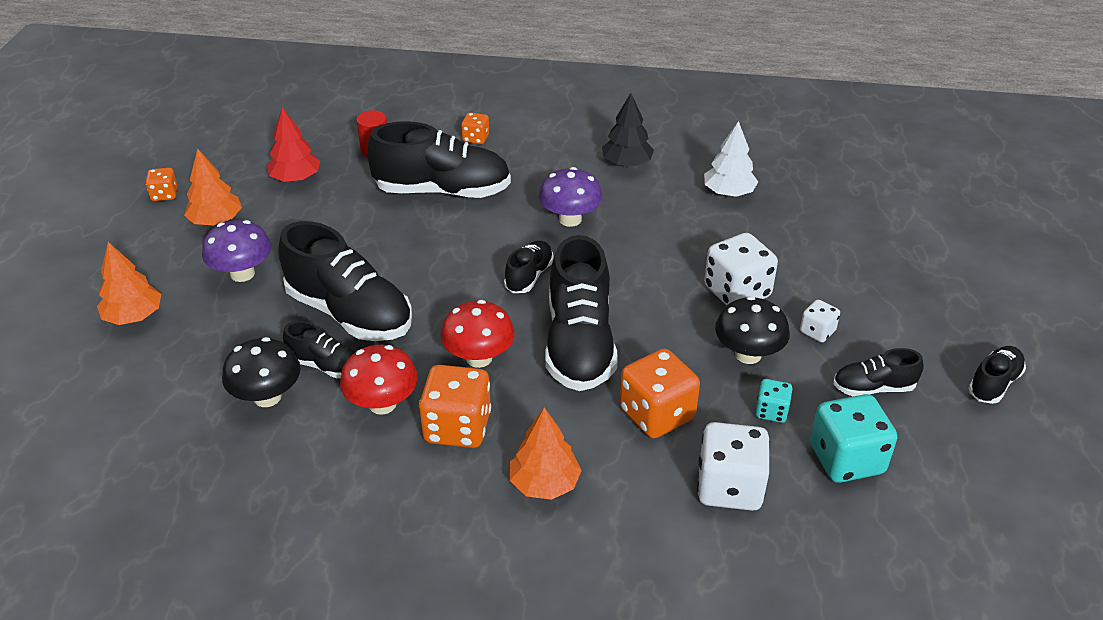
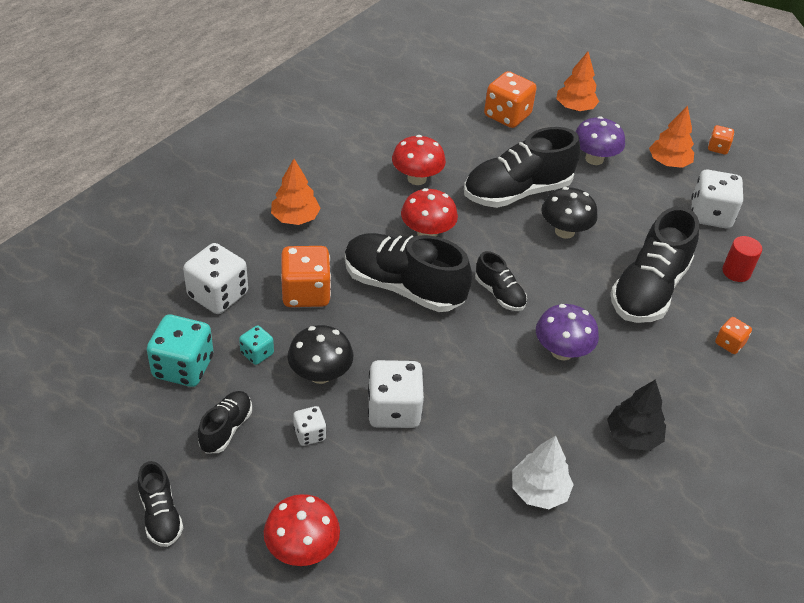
camera: 115 degrees right, 5 degrees up
(267, 397) = (459, 138): black mushroom -> black mushroom (564, 231)
(295, 178) = (710, 215): red tree -> white dice
(325, 365) = (470, 167): black shoe -> none
(457, 427) = (371, 201): orange dice -> orange dice (507, 116)
(917, 289) = (302, 548): none -> red mushroom

